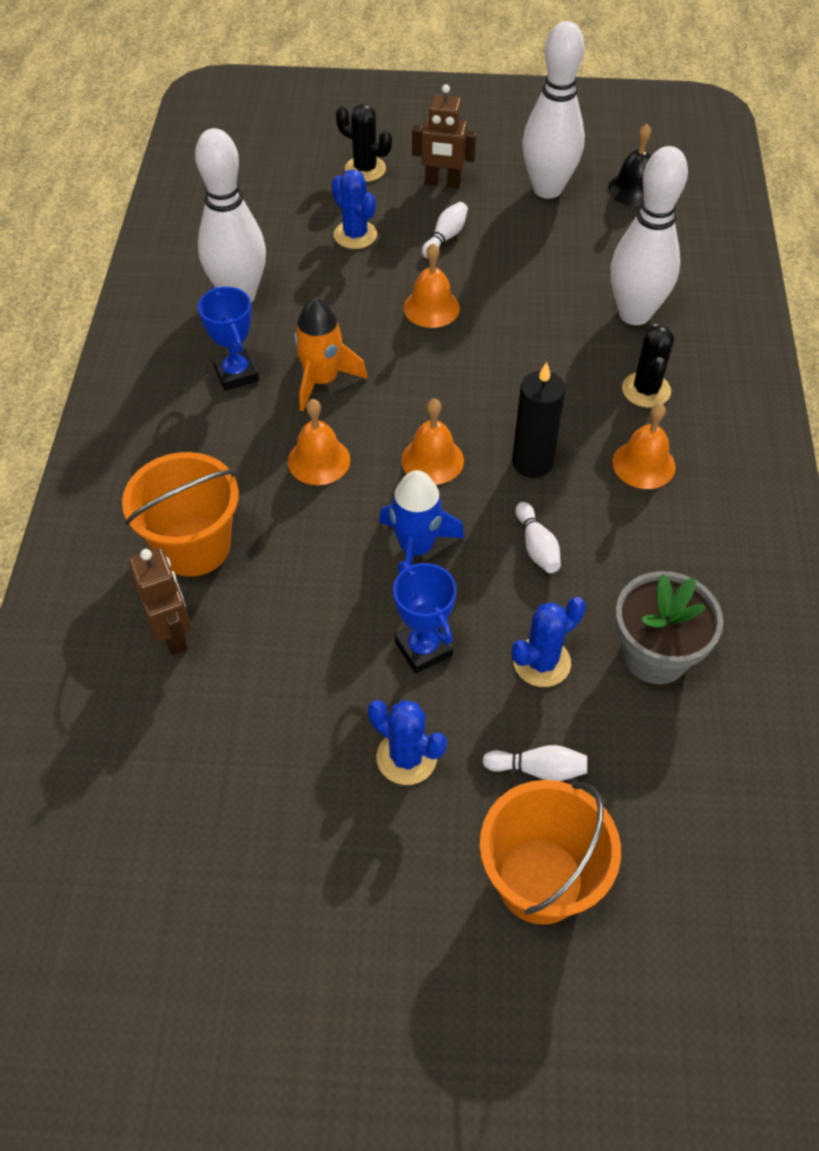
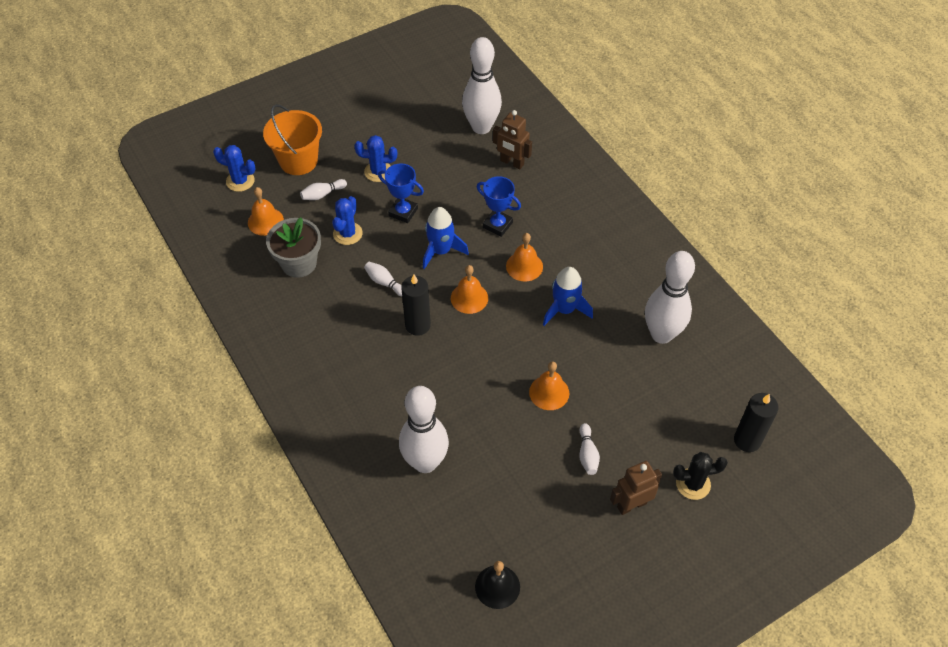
camera: 145 degrees right, 0 degrees up
(194, 546) = (540, 198): orange bucket -> none
(236, 373) = (611, 287): blue trophy -> blue trophy (497, 225)
(271, 173) = (747, 440): none -> black candle
(322, 380) = (564, 309): orange rocket -> blue rocket
(355, 235) = (643, 420): blue cactus -> blue cactus (240, 181)
(547, 189) = (557, 546): white bowling pin -> white bowling pin (481, 127)
(643, 464) = (358, 357): orange bell -> orange bell (265, 221)
(646, 390) = (385, 407): black cactus -> none

